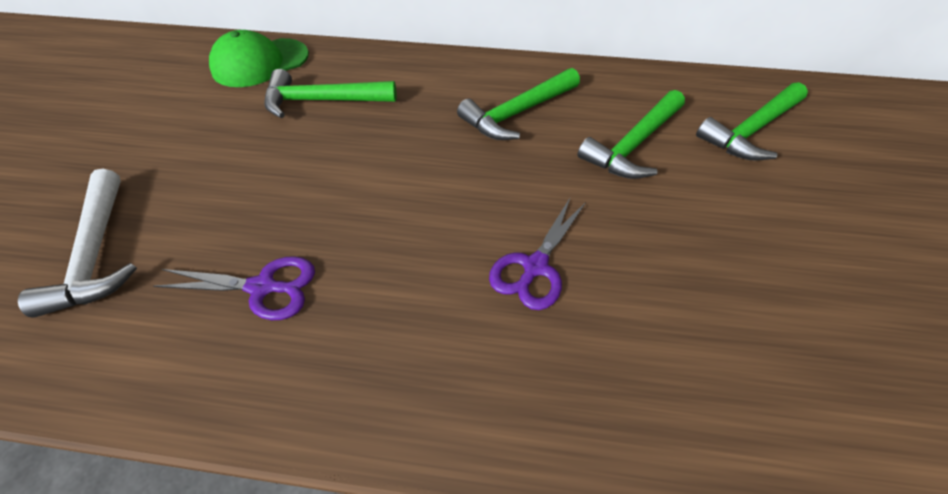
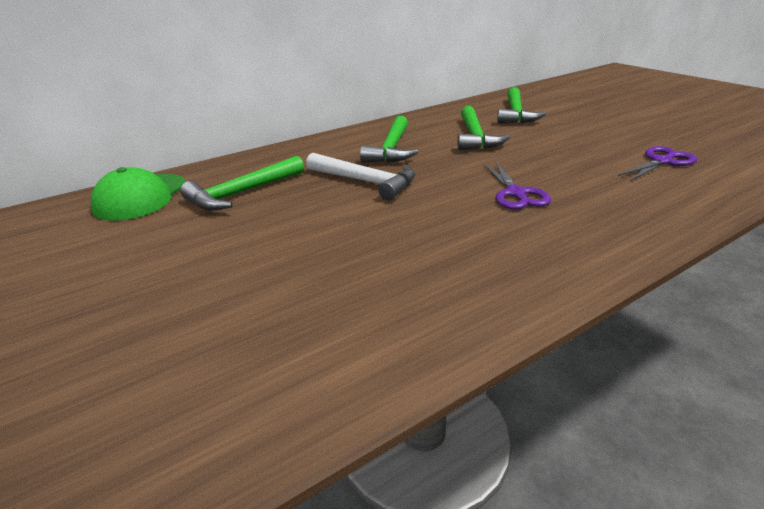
camera: 40 degrees left, 20 degrees down
(96, 252) = (196, 344): white hammer -> white hammer (365, 182)
(263, 287) = (380, 280): purple scissors -> purple scissors (662, 161)

